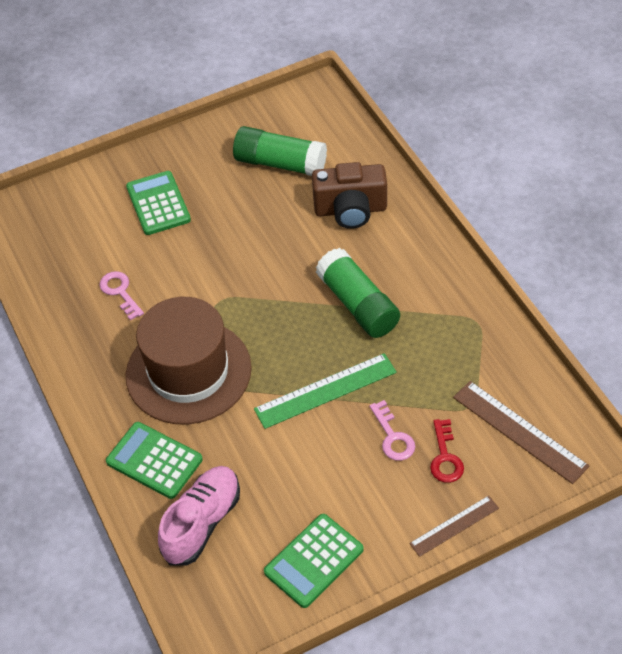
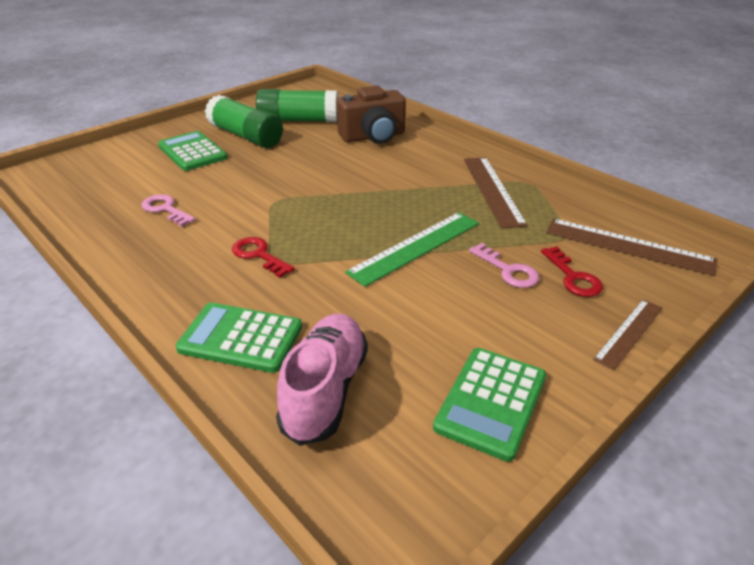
camera: 20 degrees left, 15 degrees down
(188, 371) = (259, 255): brown hat -> red key
(358, 305) = (413, 187): green glue stick -> green glue stick (246, 136)
(434, 326) = (492, 190): none -> brown ruler

